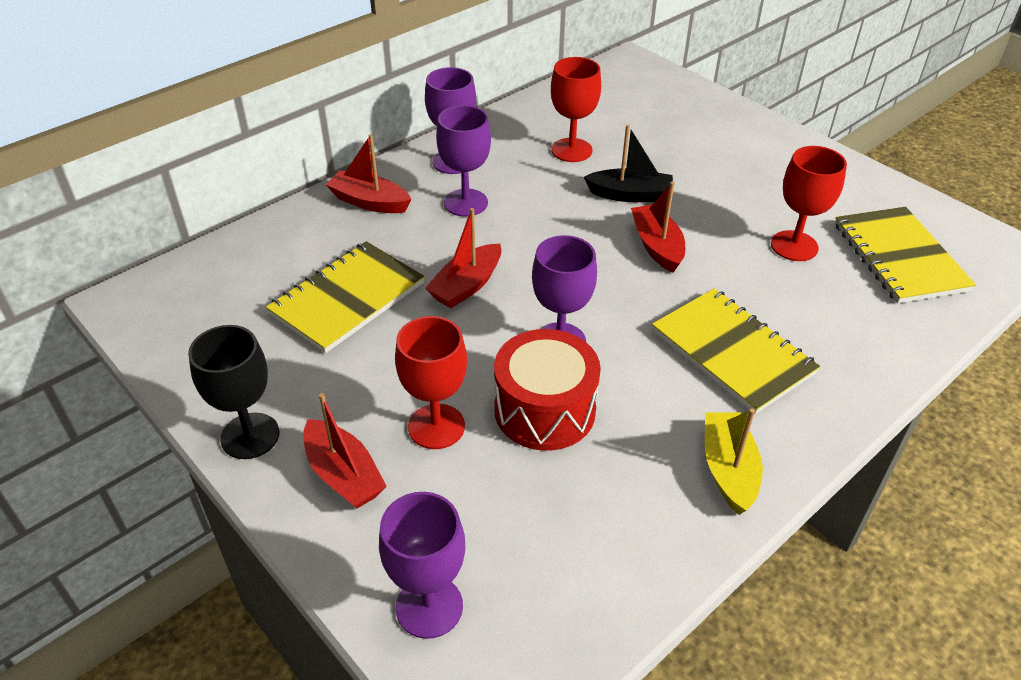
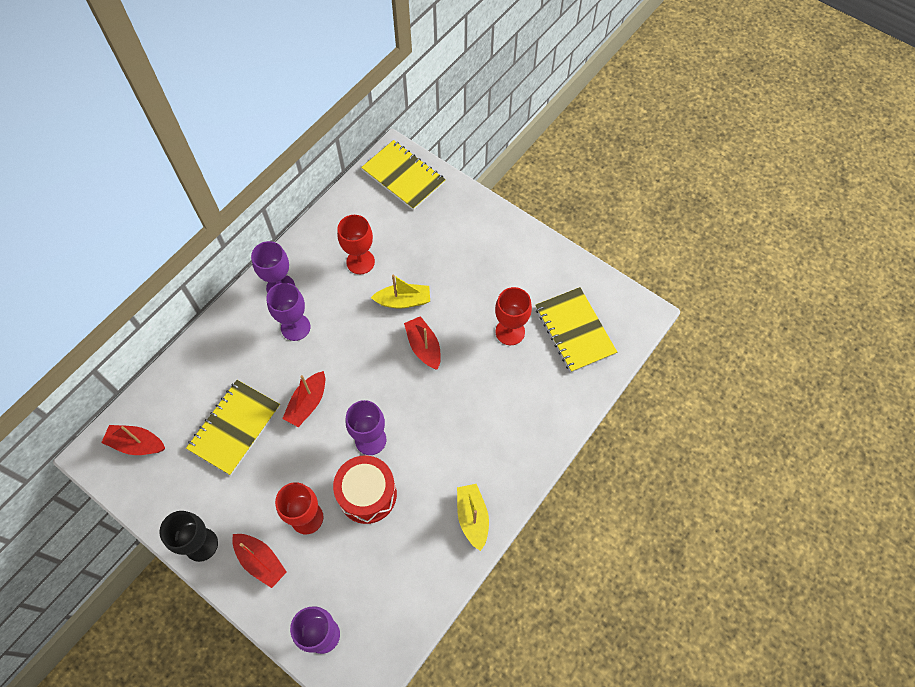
camera: 10 degrees left, 20 degrees up
(369, 202) = (231, 337): red boat -> red boat (137, 444)
(630, 195) = (403, 301): black boat -> yellow boat
(732, 352) = (473, 430): yellow notebook -> yellow notebook (403, 176)

